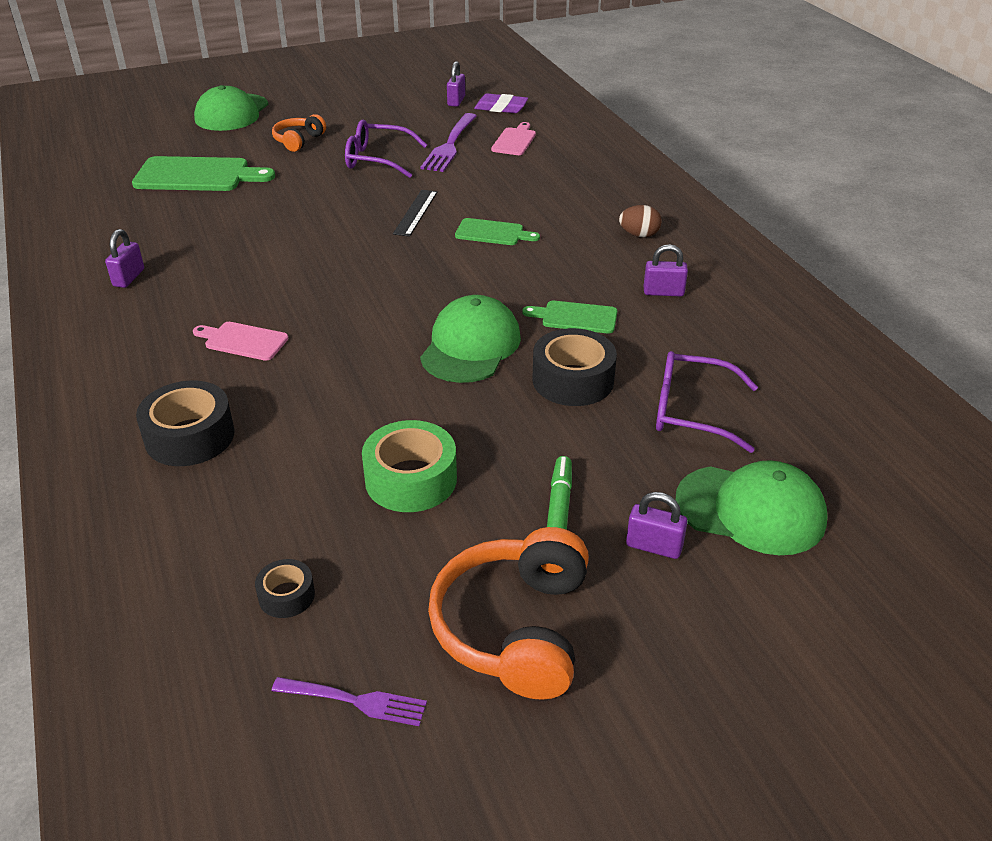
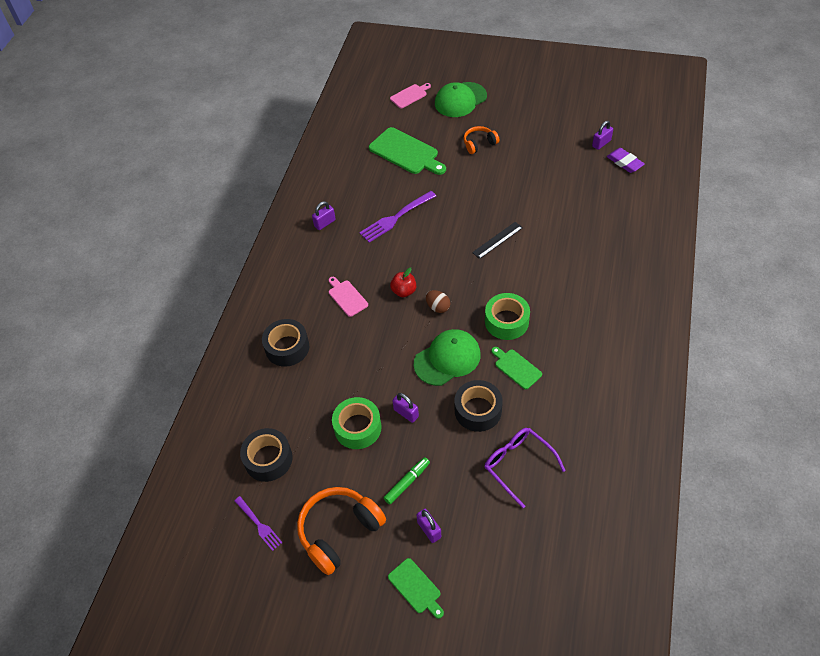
camera: 40 degrees right, 15 degrees up
(286, 595) = (268, 459): black tape -> black tape, size x1.86
(331, 303) = (404, 291): none -> red apple
(377, 159) = (511, 181): purple glasses -> none
(450, 145) = (563, 186): purple fork -> purple fork (396, 217)
(493, 233) = (526, 278): green cutting board -> green cutting board (416, 588)
(512, 280) = (506, 321): none -> green tape
(514, 140) = (606, 200): pink cutting board -> pink cutting board (410, 95)
(639, 235) = (608, 322): brown egg -> brown egg (438, 307)
(663, 292) = (580, 375): purple padlock -> purple padlock (406, 413)
(751, 510) = (490, 539): green cap -> none

